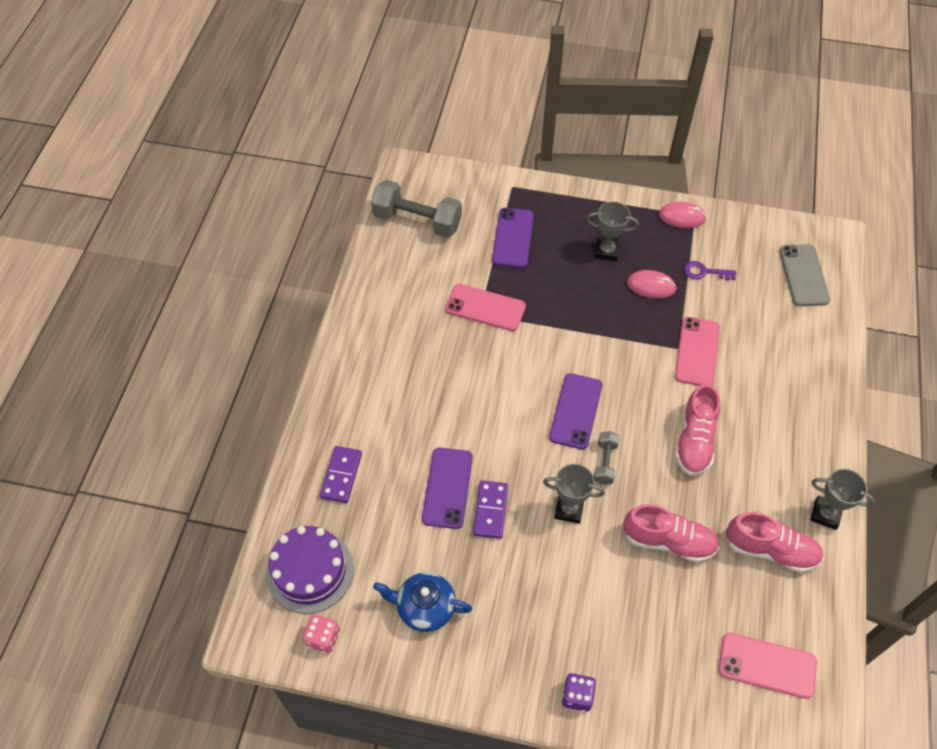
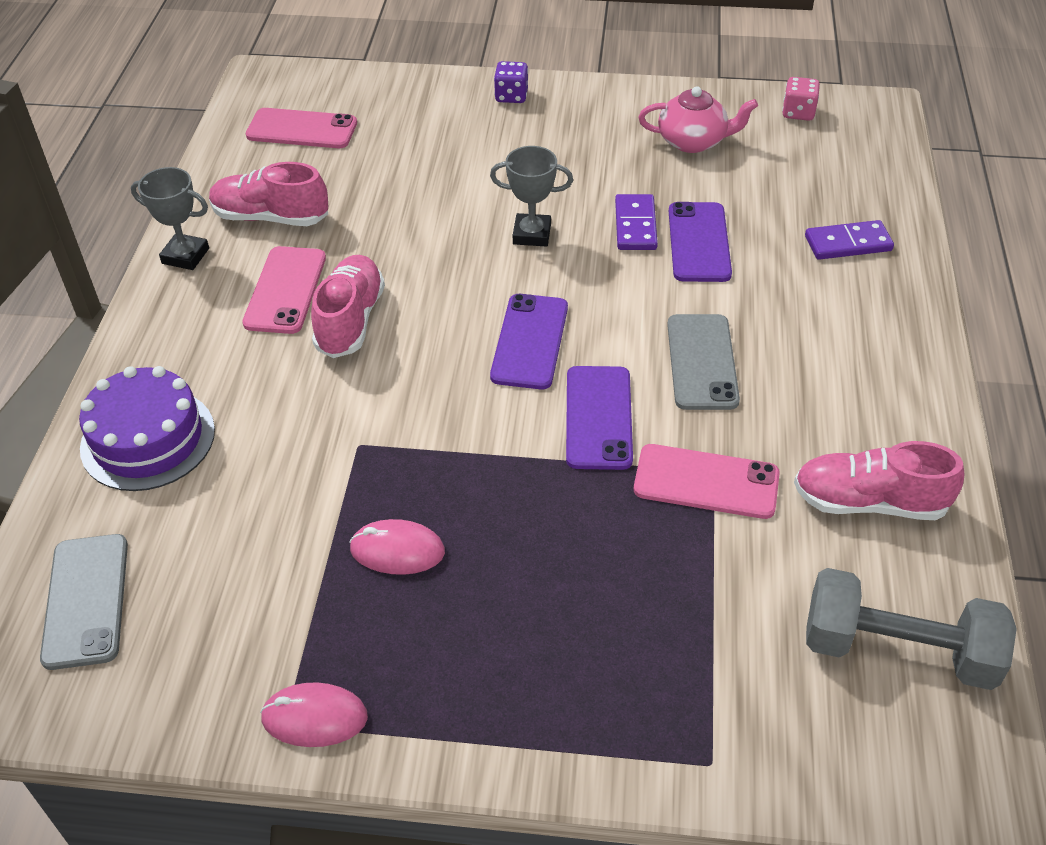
camera: 175 degrees right, 10 degrees down
(310, 571) = (841, 158): purple cake -> purple cake (148, 439)
(341, 475) = (848, 243): purple domino -> purple domino turned 75 degrees clockwise
(424, 607) = (693, 141): blue teapot -> pink teapot
(469, 385) = (702, 362): none -> grey phone
(513, 238) = (683, 629): purple phone -> purple phone (598, 417)
(605, 463) = (484, 285): grey dumbbell -> none
(606, 251) = (484, 617): grey trophy -> none
(668, 541) = (401, 215): pink shoe -> pink shoe (869, 502)
(697, 352) = (326, 441): pink phone -> pink phone (285, 290)
(704, 272) = (287, 589): purple key -> none

